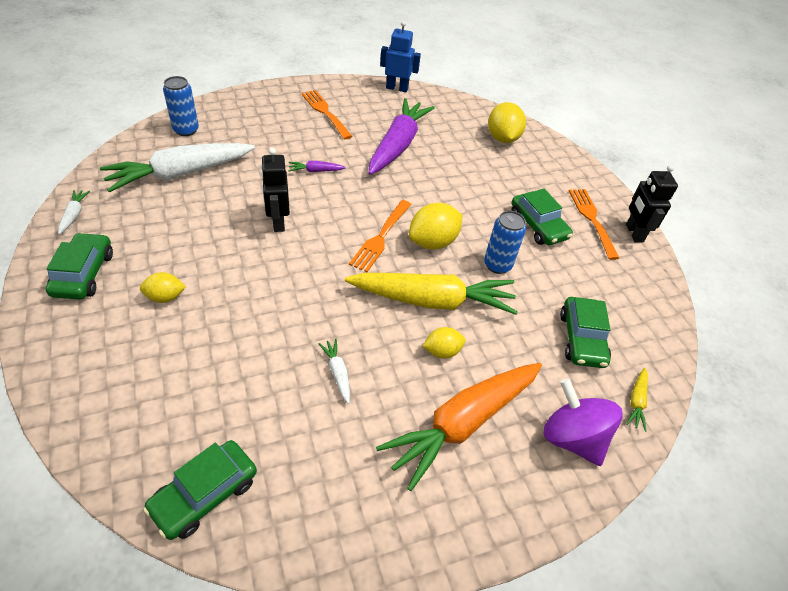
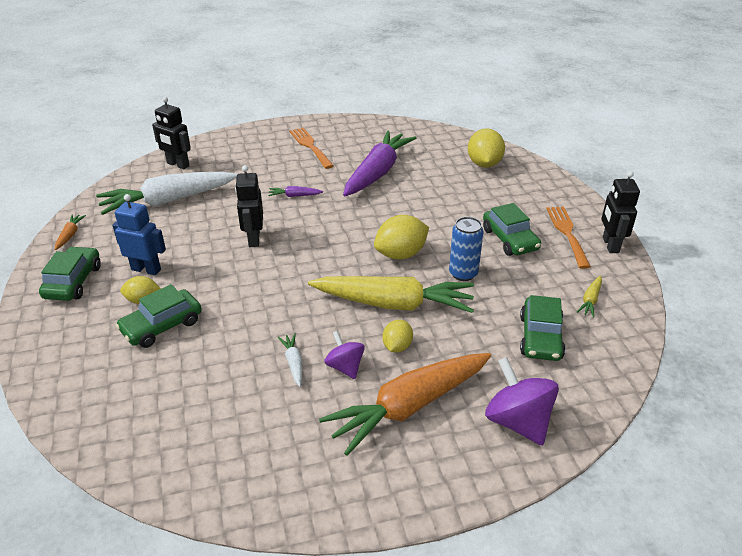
camera: 10 degrees right, 10 degrees down
(74, 215) = (70, 235): white carrot -> orange carrot
(186, 130) = (178, 165): blue can -> black robot
(205, 494) = (159, 457): green car -> green car (162, 326)
(380, 237) = (350, 251): orange fork -> none
(392, 377) = (345, 367): none -> purple spinning top
(397, 88) = (383, 123): blue robot -> blue robot (146, 269)
(442, 351) = (397, 346): yellow lemon -> yellow lemon turned 60 degrees counterclockwise
(636, 401) = (590, 392): yellow carrot -> yellow carrot (590, 300)

